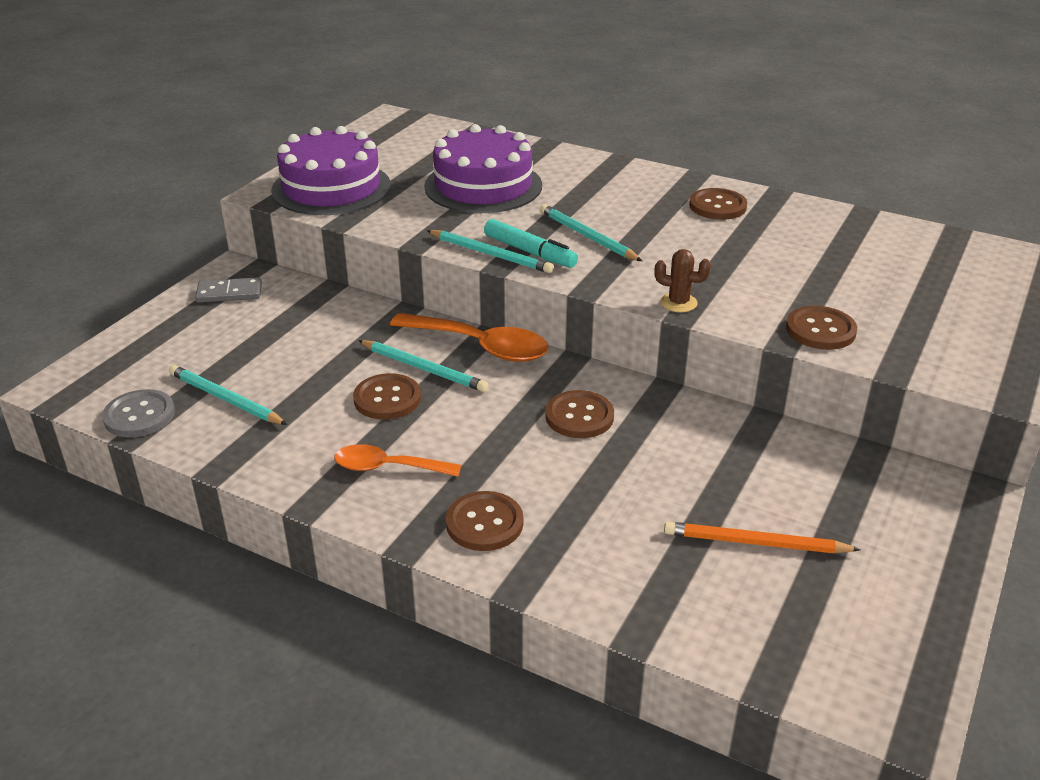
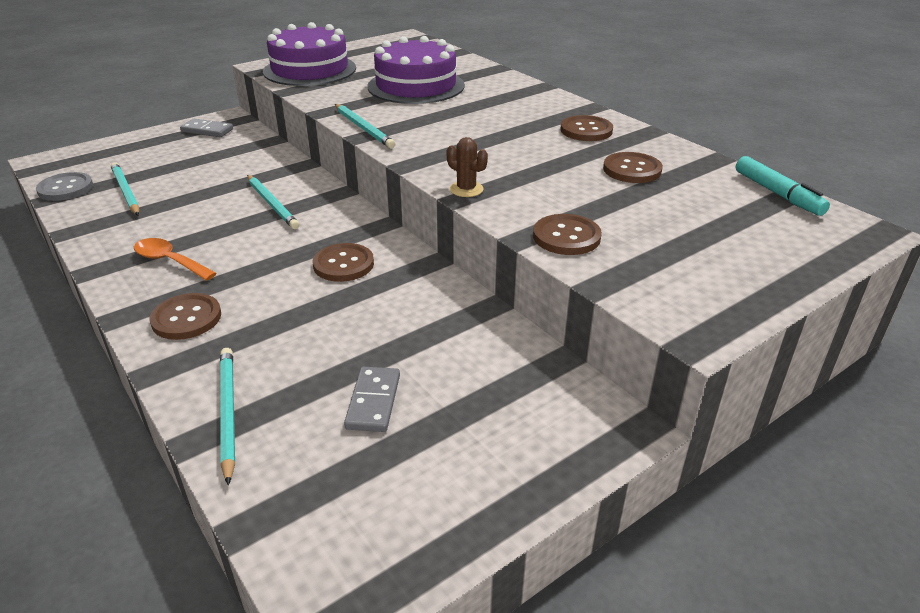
camera: 25 degrees right, 0 degrees up
(387, 399) = (224, 217): brown button -> brown button (632, 170)
(480, 346) = (328, 199): orange spoon -> none
(530, 252) = (394, 132): turquoise marker -> turquoise marker (777, 194)
(587, 236) = (451, 131): turquoise pencil -> turquoise pencil (228, 412)
(755, 543) = (373, 401): orange pencil -> grey domino

